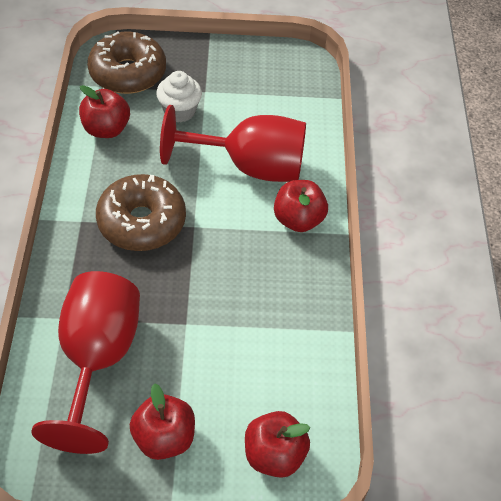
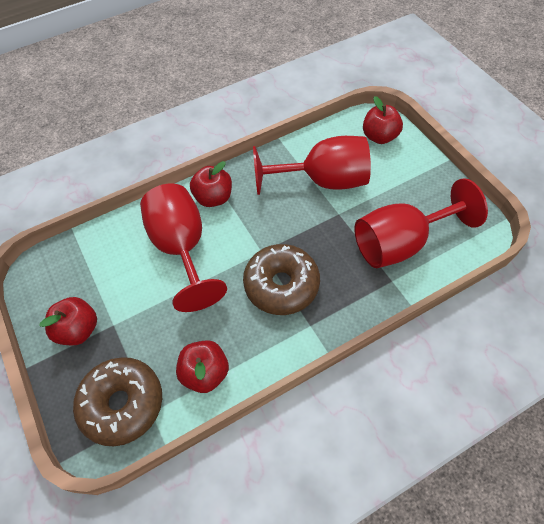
camera: 115 degrees left, 5 degrees up
(164, 438) = (414, 184): red apple -> red apple (78, 330)
(179, 111) = (149, 329): white cupcake -> none
(245, 337) = (323, 181): none -> red goblet

